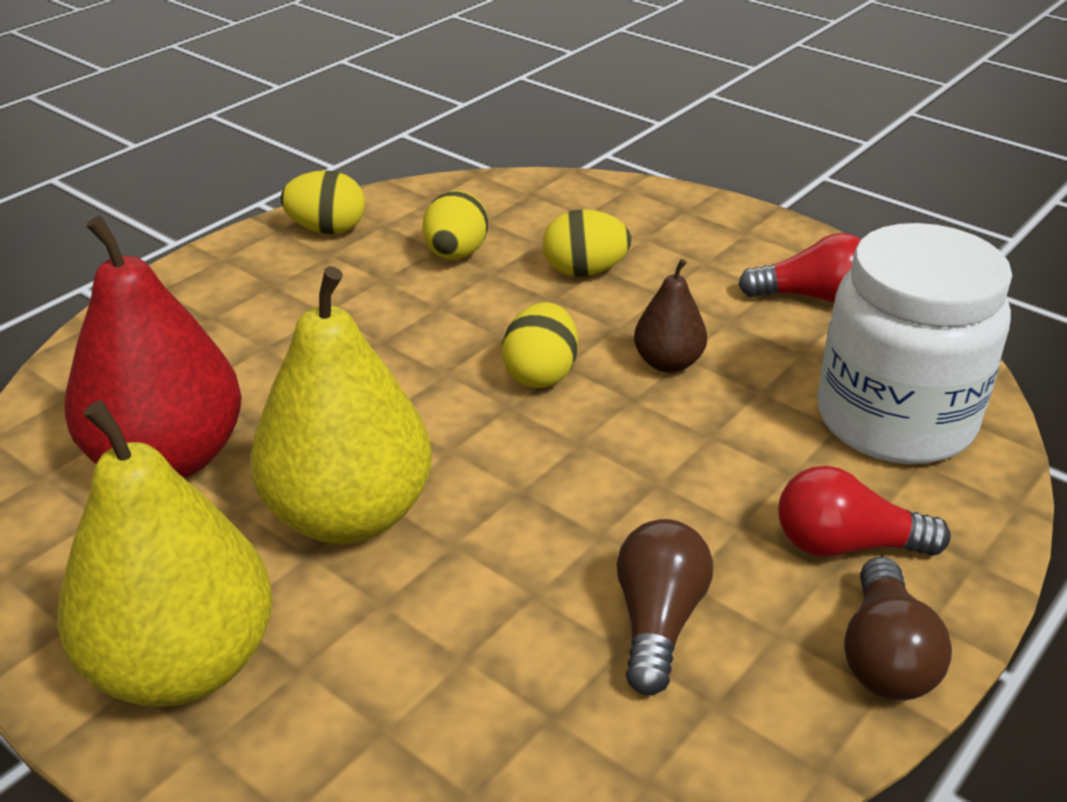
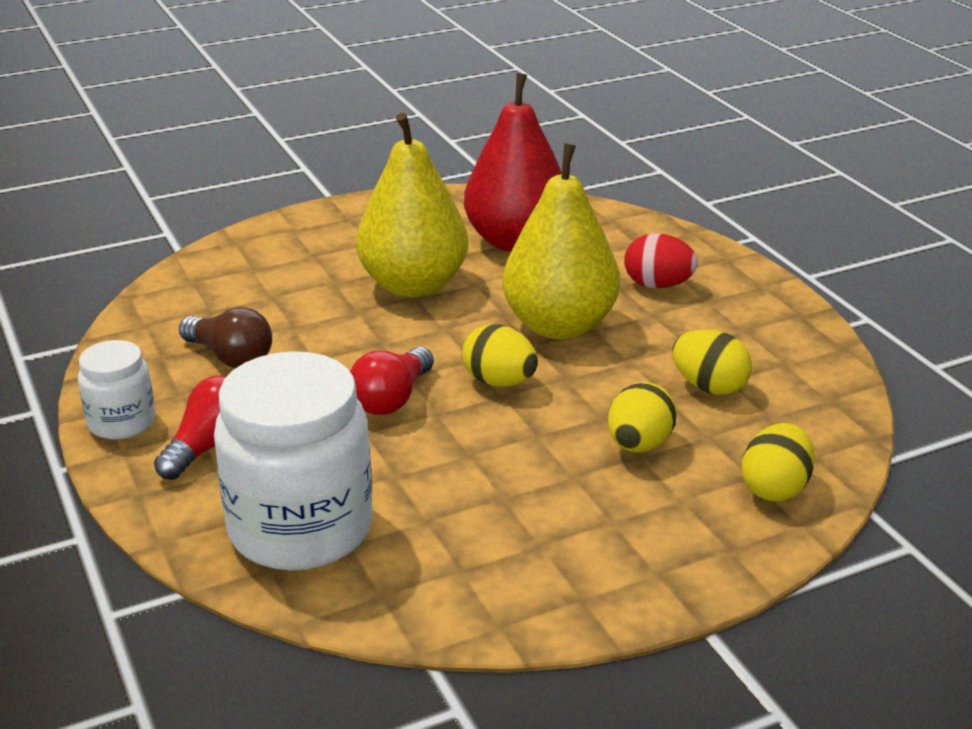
camera: 115 degrees right, 5 degrees down
(183, 664) = (347, 229): yellow pear -> yellow pear (559, 326)
(252, 320) = (658, 285): none -> red egg
(327, 229) = (789, 336): yellow egg -> yellow egg (775, 488)
(668, 363) = (467, 443): brown pear -> none
(812, 296) = (506, 565): red light bulb -> red light bulb (392, 399)
(885, 656) = (122, 422): brown light bulb -> white jar

